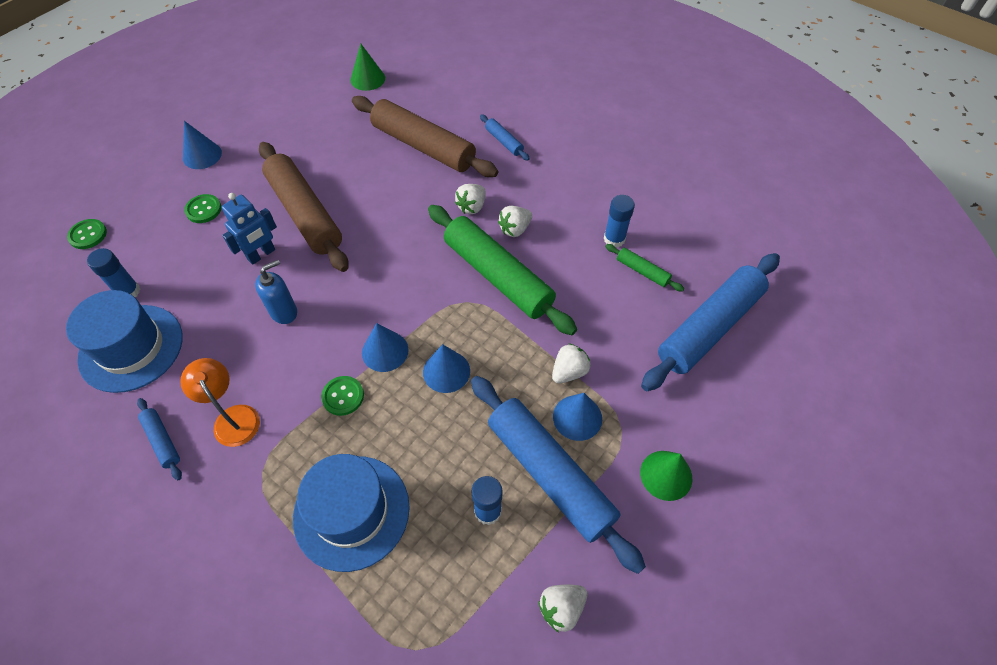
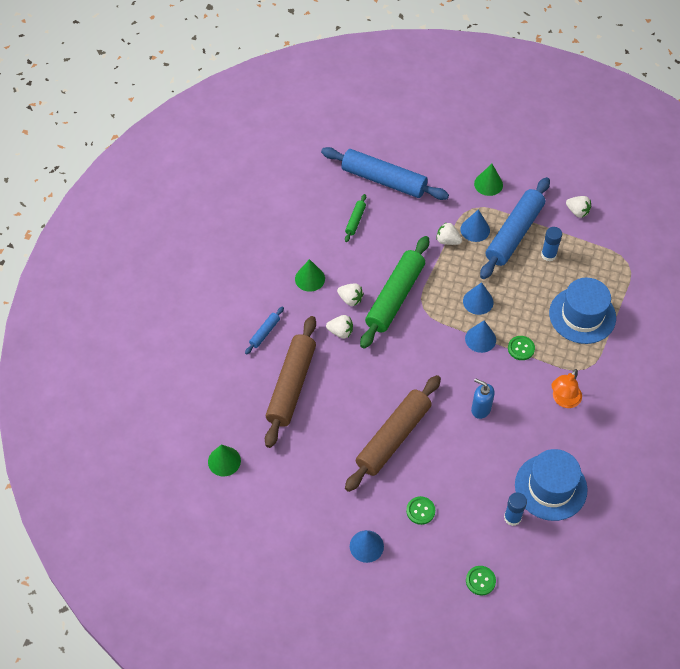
camera: 110 degrees left, 0 degrees up
(162, 441) = (596, 430): blue rolling pin -> none
(261, 255) = (442, 447): blue robot -> none
(563, 199) = (310, 278): none -> green cone
(614, 239) = (334, 241): blue glue stick -> none

